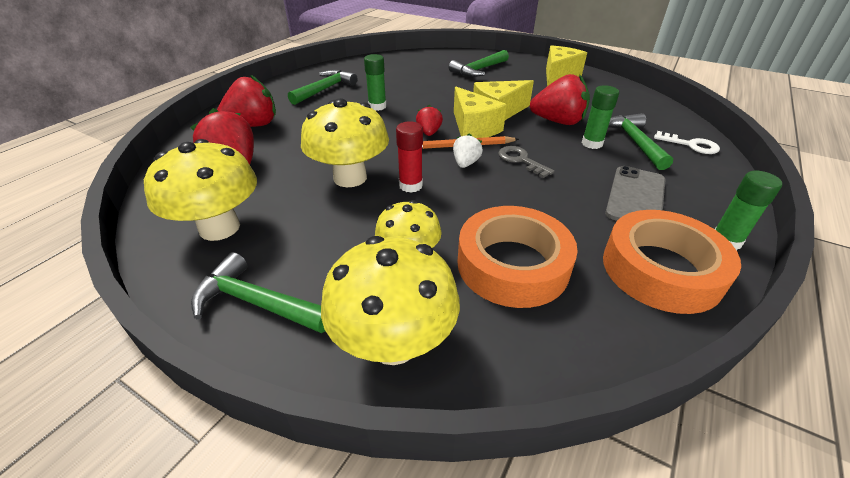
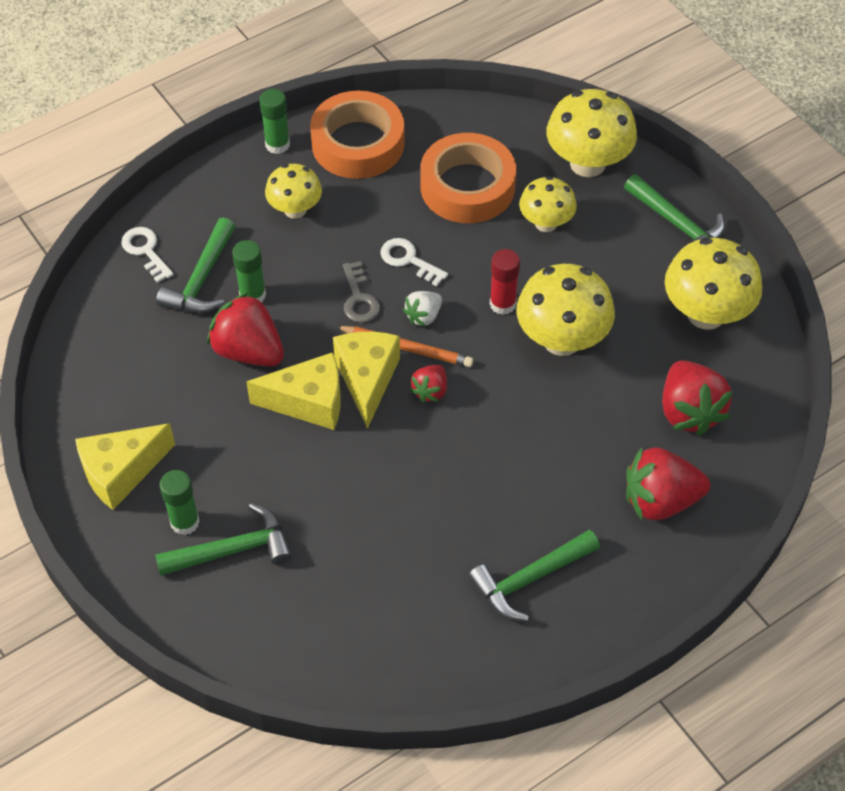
camera: 155 degrees left, 15 degrees up
(377, 106) = (468, 486): green glue stick -> green glue stick (185, 522)
(509, 191) = (408, 260): none -> white key
(635, 197) = (295, 209): grey phone -> yellow mushroom

